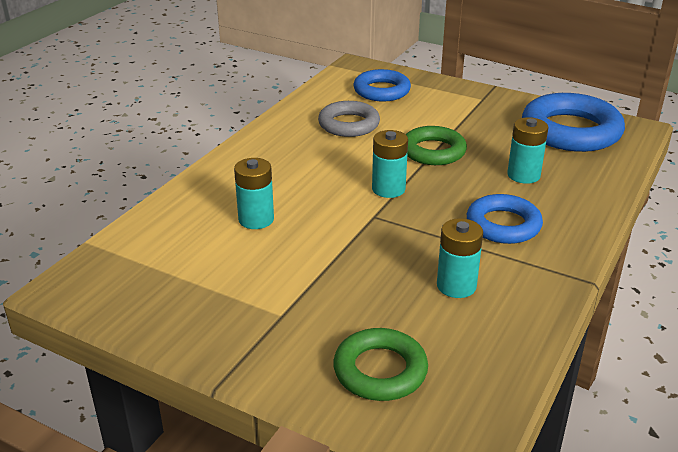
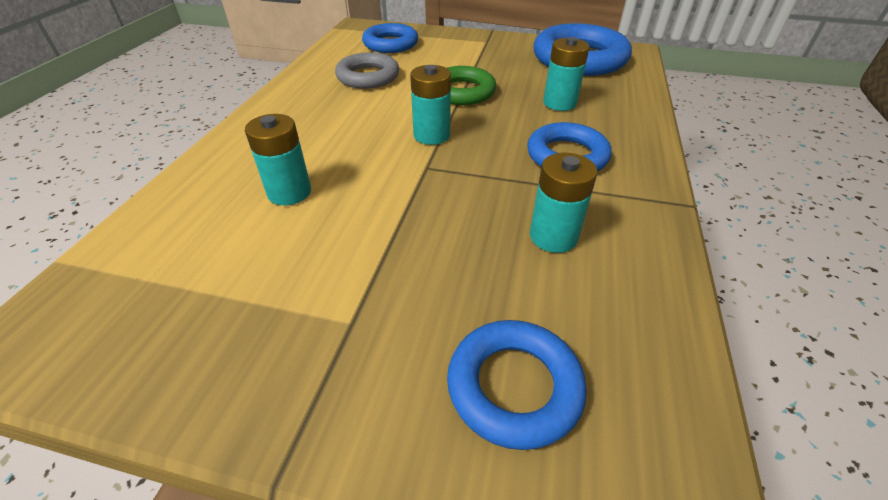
camera: 15 degrees left, 10 degrees up
(380, 370) = (514, 386): green ring -> blue ring

